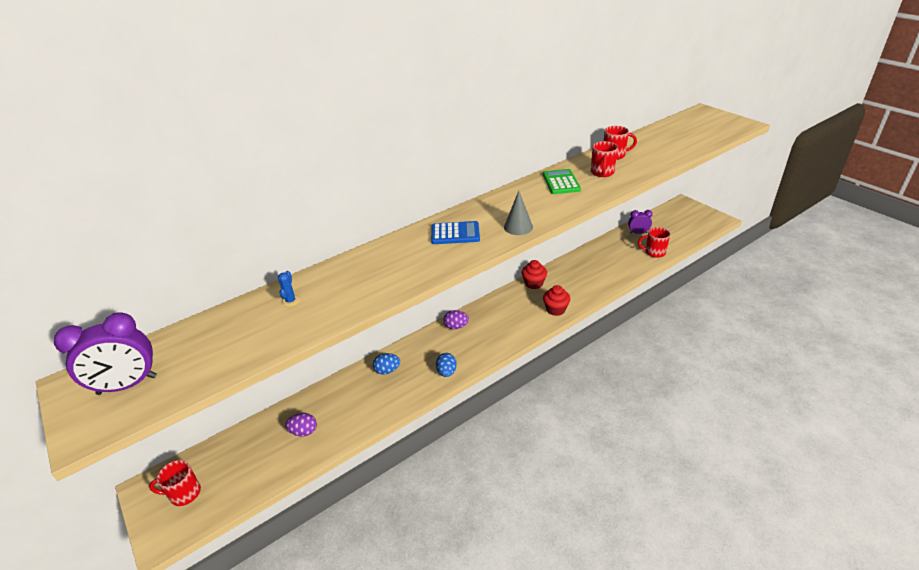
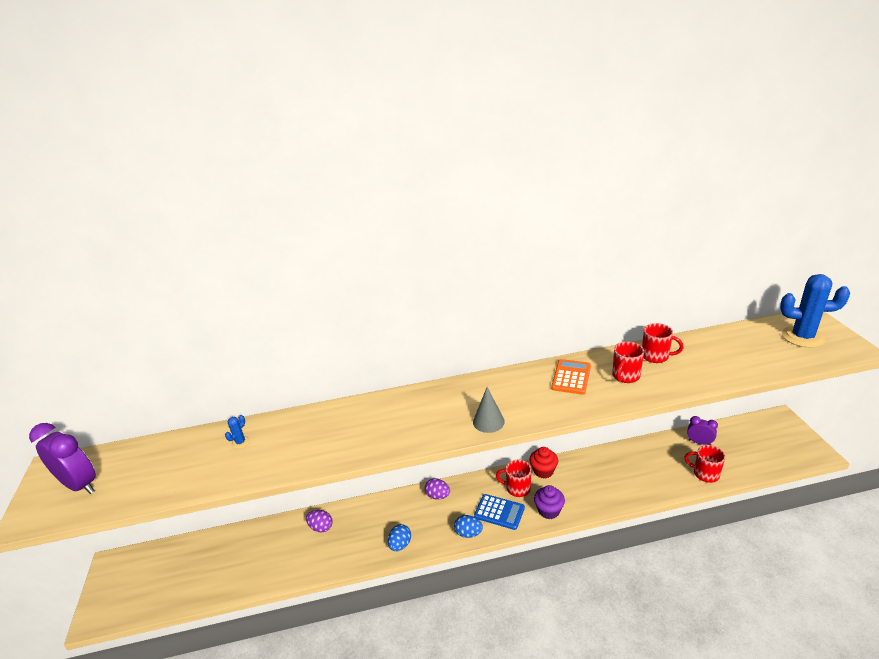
camera: 25 degrees right, 5 degrees down
(127, 385) = (80, 485): purple clock -> purple clock turned 150 degrees counterclockwise
(184, 493) = (132, 581): red mug -> red mug (517, 488)
(304, 431) = (248, 559): purple egg -> purple egg (321, 527)
(387, 370) = (349, 522): blue egg -> blue egg (468, 533)
(455, 233) = (423, 411): blue calculator -> blue calculator (499, 512)
(555, 309) = (549, 510): red cupcake -> purple cupcake
(561, 182) = (571, 377): green calculator -> orange calculator
(706, 123) = (802, 337): none -> blue cactus

